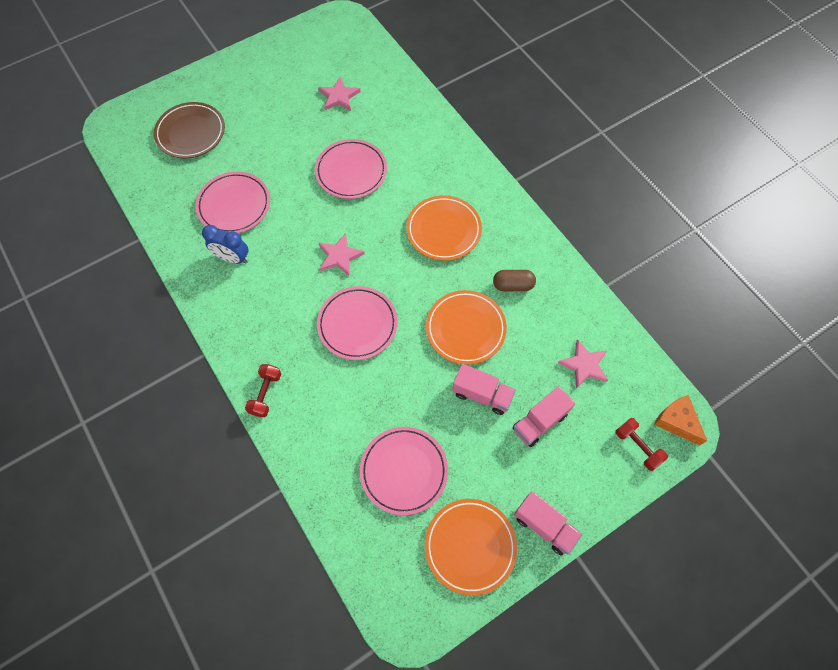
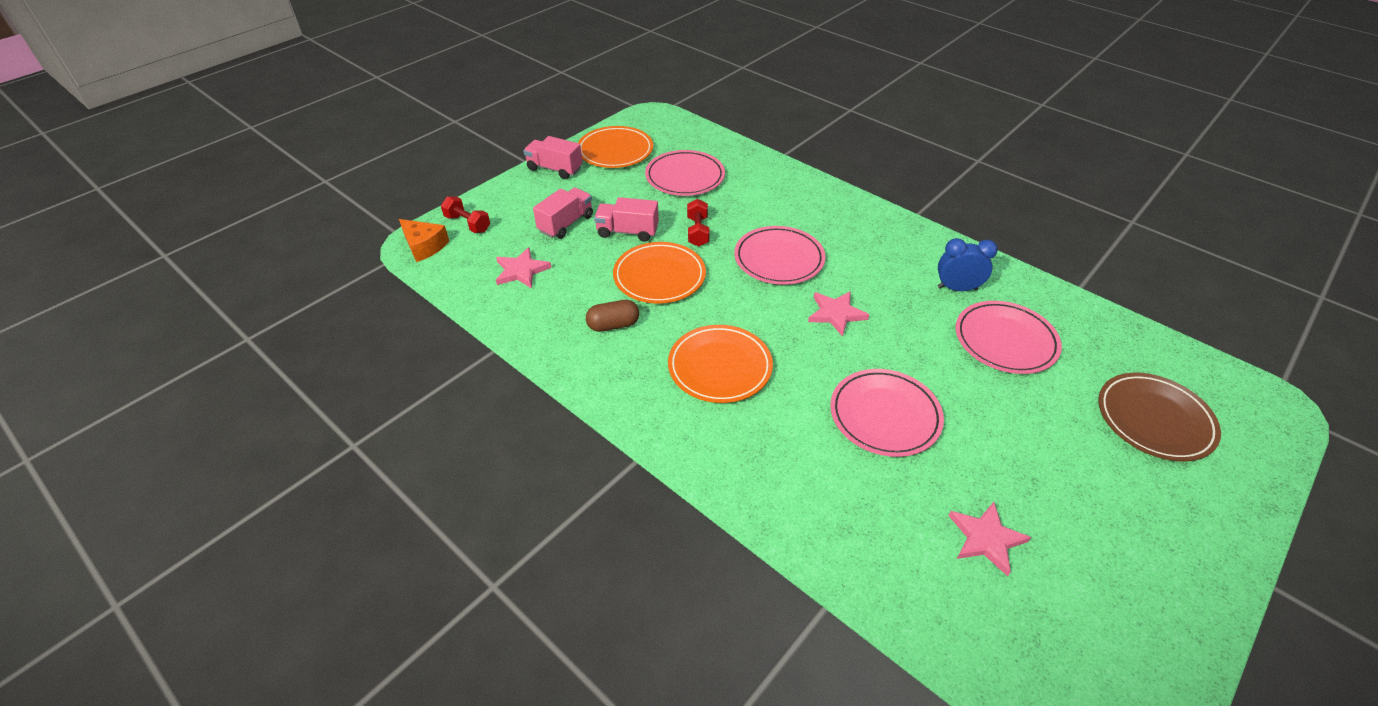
camera: 165 degrees right, 20 degrees down
(266, 394) = (836, 198): red dumbbell -> red dumbbell (697, 232)

